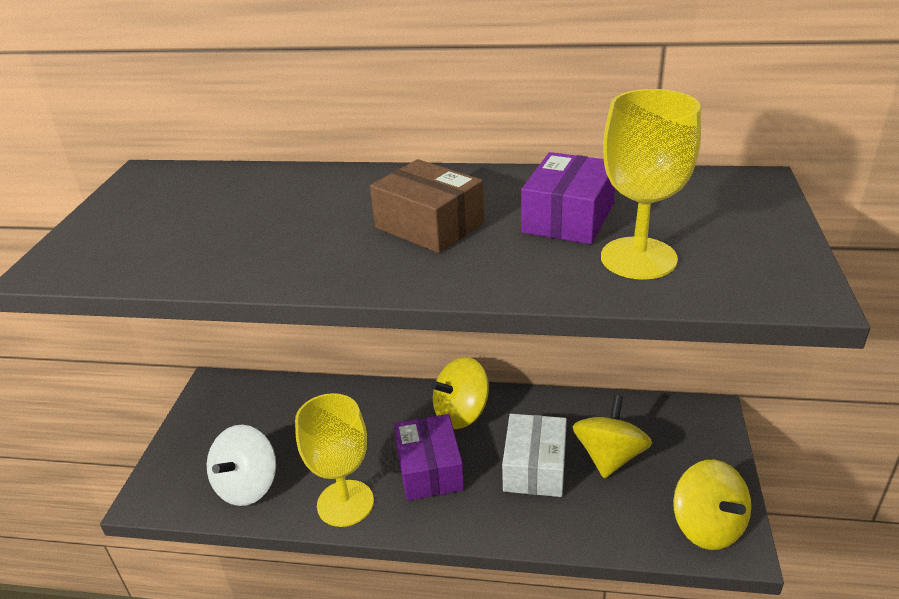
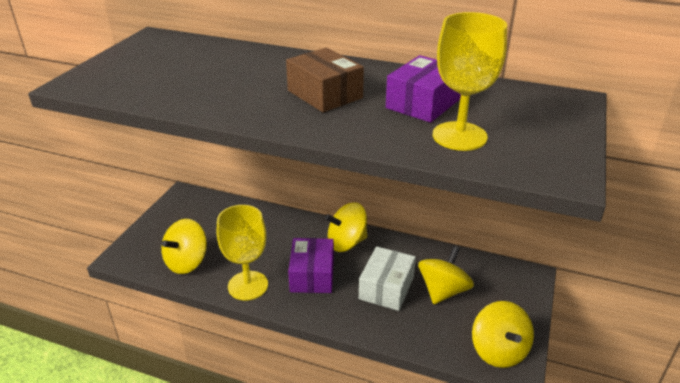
camera: 10 degrees right, 0 degrees up
(247, 485) = (187, 262): white spinning top -> yellow spinning top

